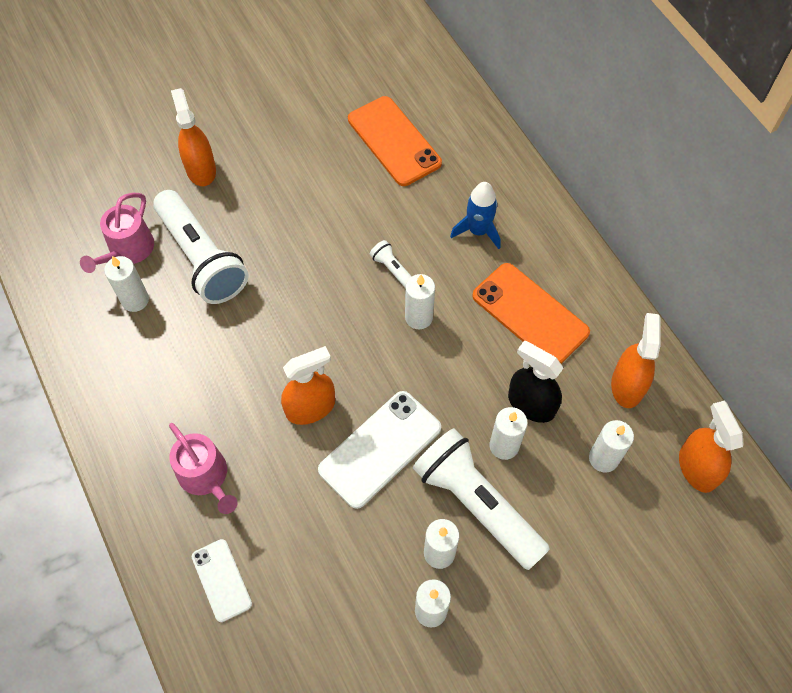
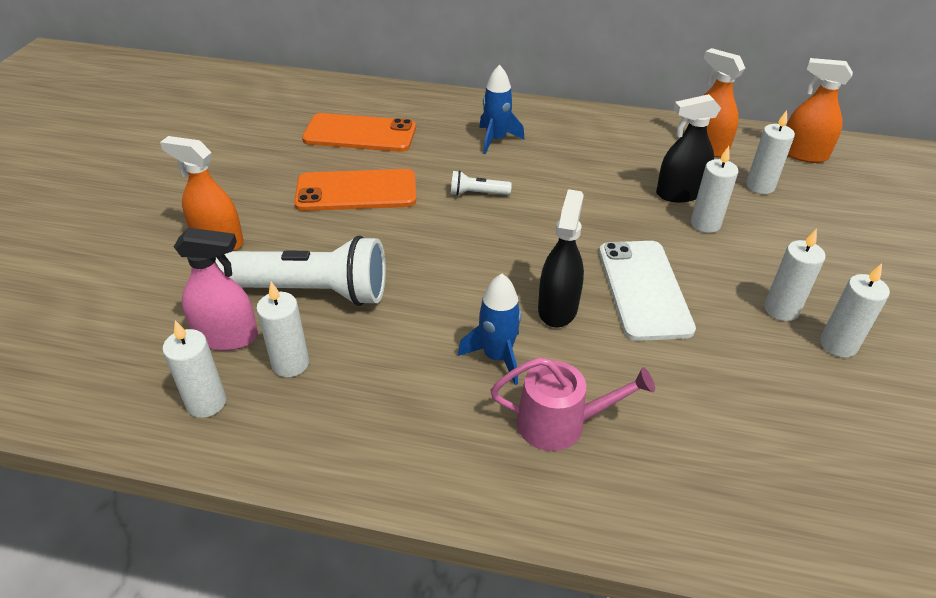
camera: 50 degrees left, 20 degrees down
(128, 250) = (227, 337): pink watering can -> pink spray bottle
(221, 580) = (696, 479): white phone -> none
(233, 403) = (497, 356): none -> blue rocket
(310, 407) = (557, 308): orange spray bottle -> black spray bottle
(418, 317) = (538, 204): white candle -> white candle (206, 403)
(477, 504) = (748, 264): white flashlight -> none
(530, 314) = (598, 155): orange phone -> orange phone (356, 191)

